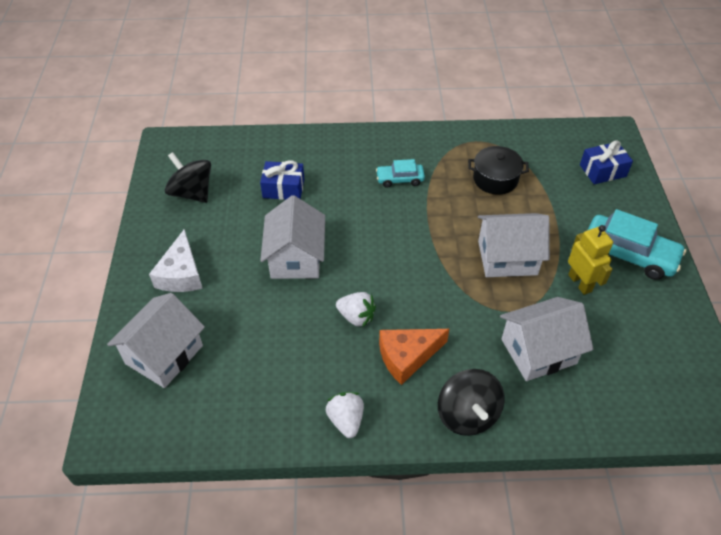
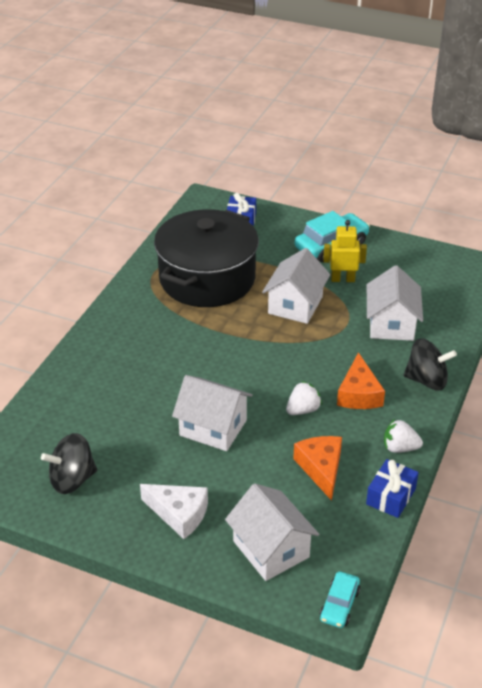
camera: 65 degrees left, 10 degrees down
(283, 188) = (118, 410): blue gift -> blue gift (391, 496)
(283, 359) = (321, 468): none -> orange cheese
(400, 179) = (165, 332): turquoise car -> turquoise car (339, 605)
(495, 179) = (207, 278): black pot -> black pot, size x2.26

